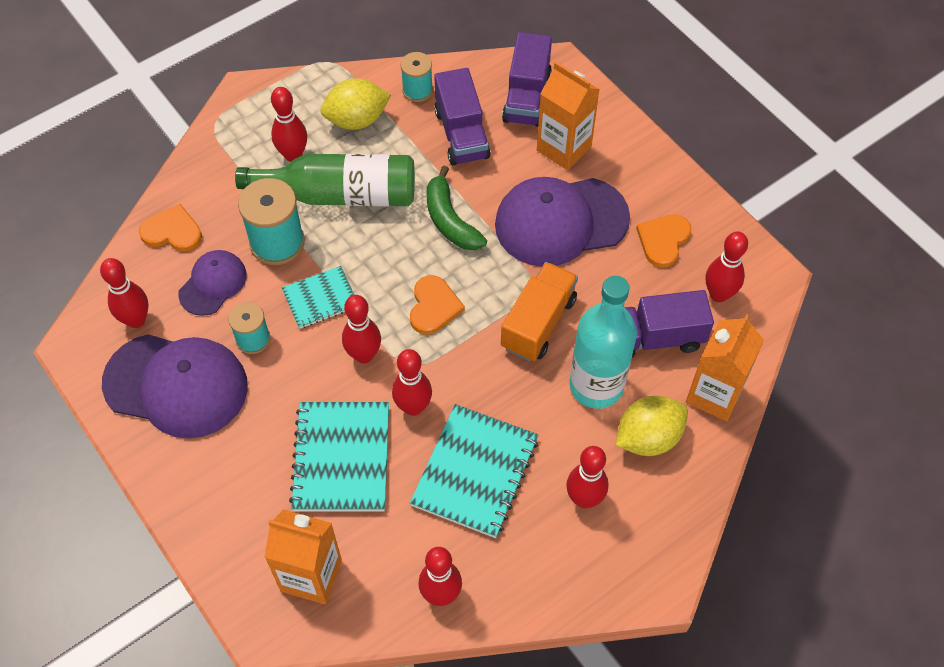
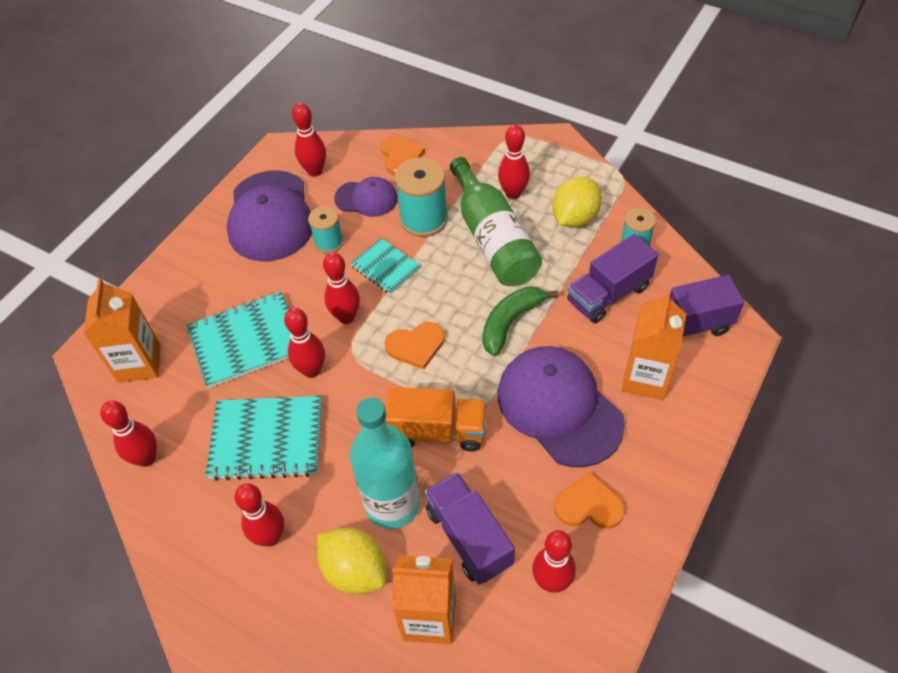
camera: 70 degrees right, 5 degrees down
(357, 120) = (575, 218): yellow lemon -> yellow lemon turned 75 degrees clockwise

